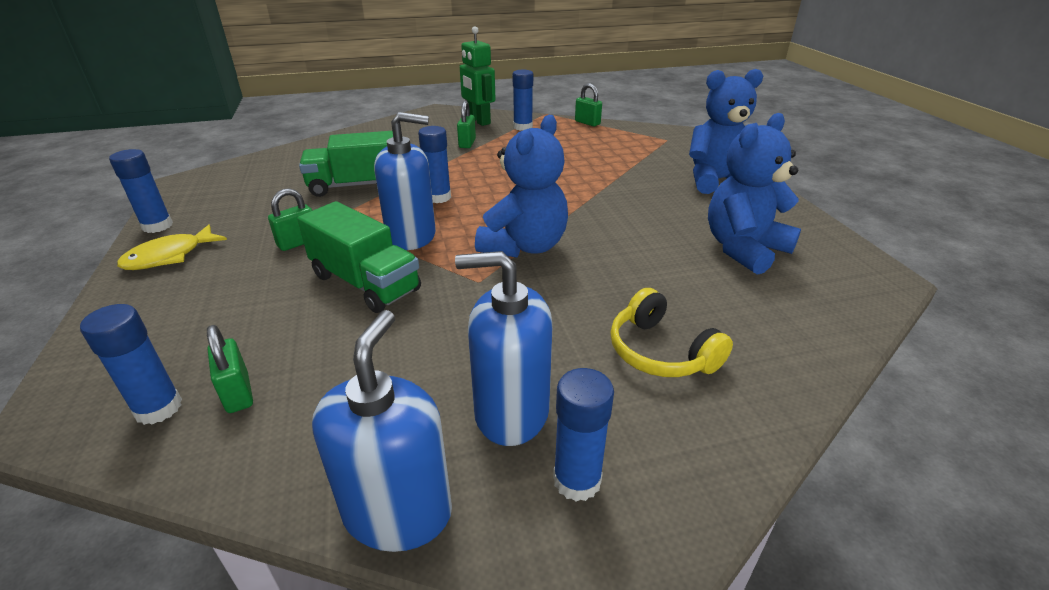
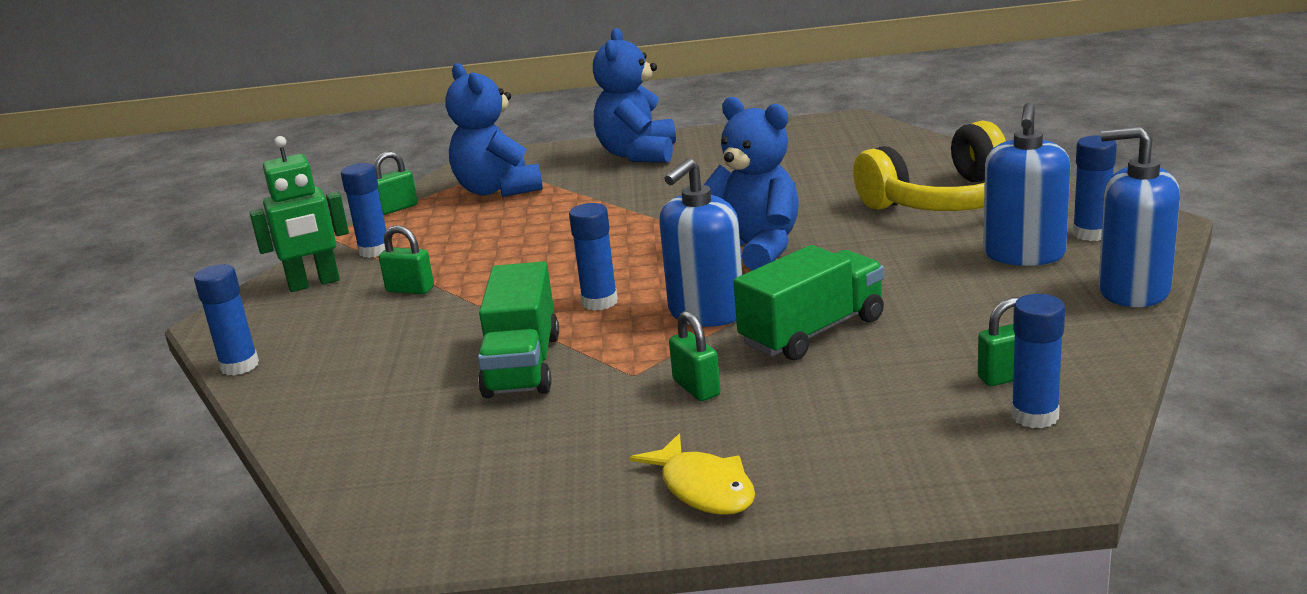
camera: 75 degrees left, 10 degrees down
(157, 226) = (588, 527): blue glue stick -> blue glue stick (239, 366)
(411, 236) = (706, 313): blue soap dispenser -> blue soap dispenser turned 150 degrees counterclockwise
(660, 352) = (946, 200): yellow headphones -> yellow headphones, size x1.66
(743, 249) = (790, 158): blue teddy bear -> blue teddy bear (497, 190)

